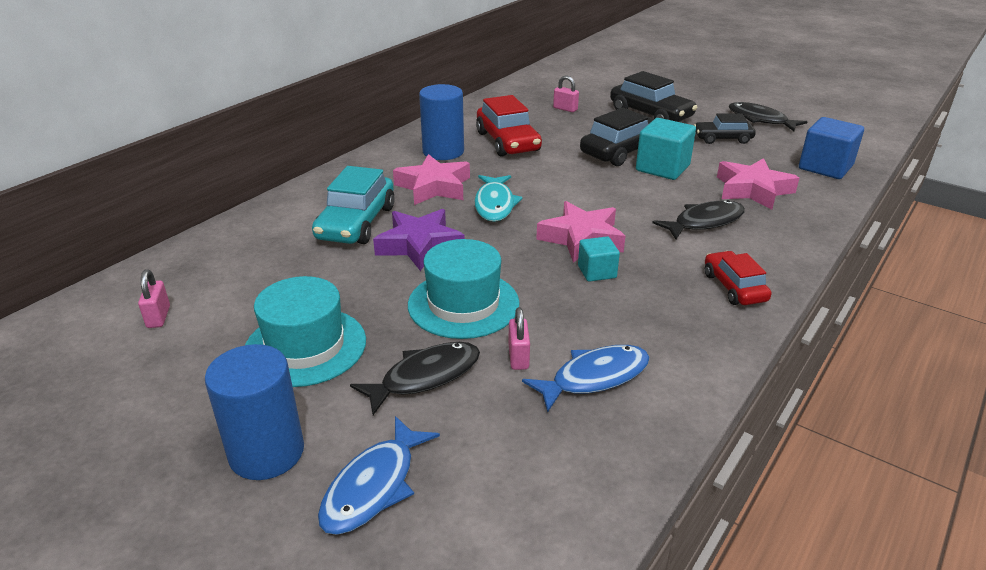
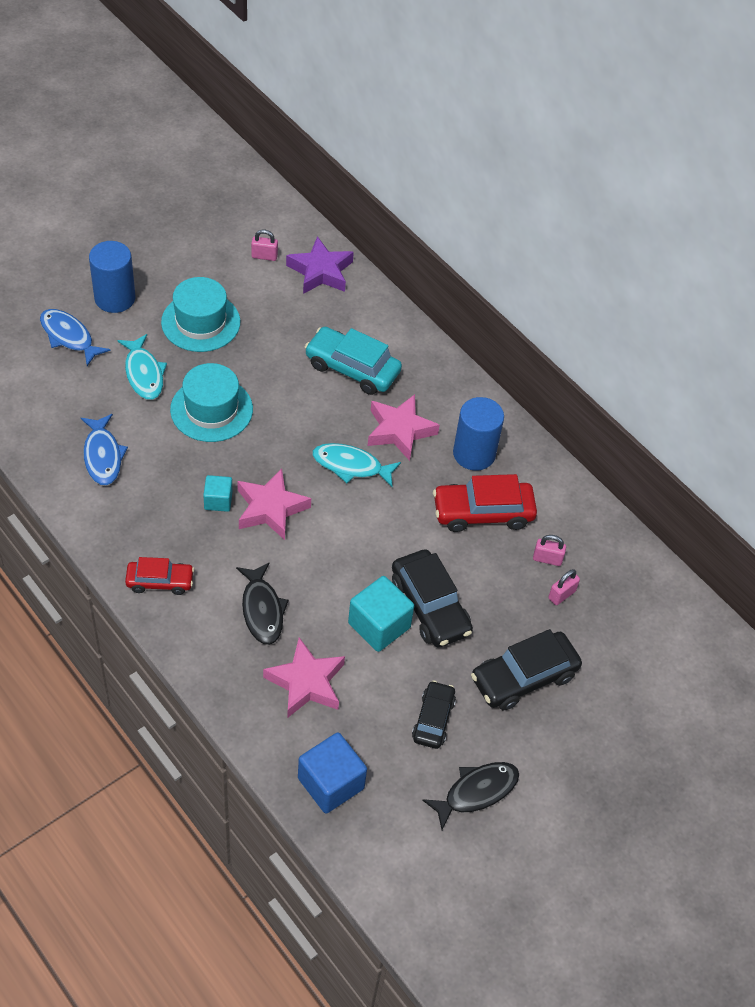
camera: 100 degrees right, 20 degrees up
(419, 245) = (301, 401): purple star -> purple star (320, 271)
(425, 377) = (144, 373): black fish -> turquoise fish
(518, 357) = (140, 423): pink padlock -> pink padlock (547, 559)

